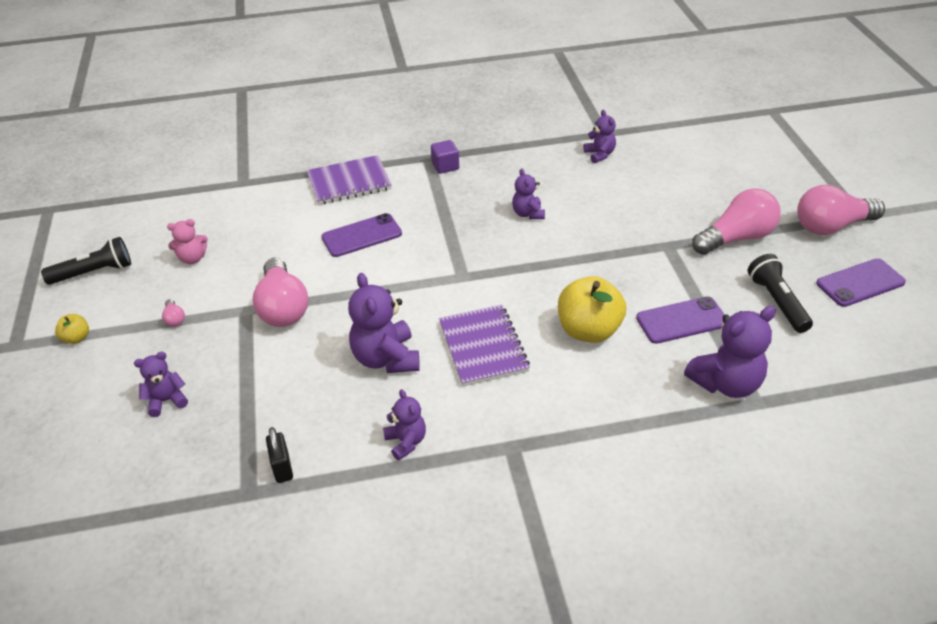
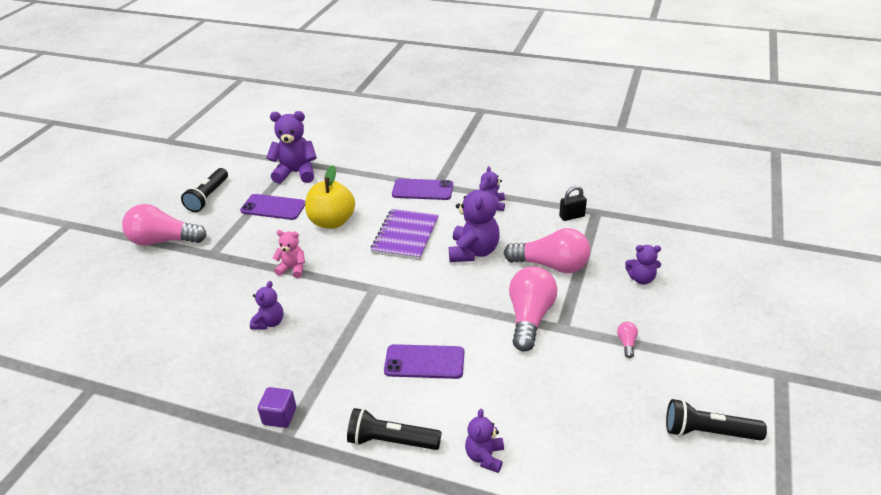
camera: 150 degrees left, 5 degrees down
(76, 338) = (719, 358): yellow apple -> none
(192, 258) = (598, 405): pink teddy bear -> pink teddy bear (292, 269)
(282, 467) = (572, 216): black padlock -> black padlock turned 60 degrees clockwise
(349, 182) = (391, 441): purple notebook -> black flashlight
(599, 154) = (135, 360): purple teddy bear -> purple teddy bear (485, 457)
(831, 226) = (98, 224): pink light bulb -> pink light bulb (551, 265)
(860, 283) = (149, 189): purple phone -> purple phone (422, 190)

